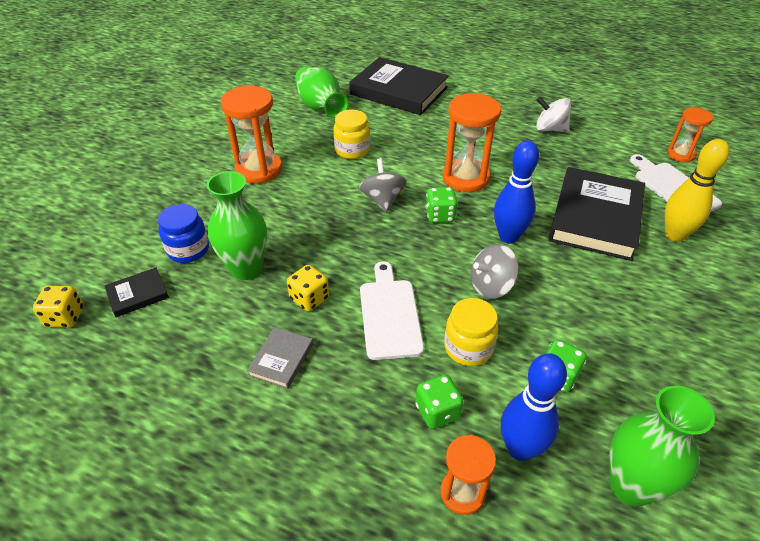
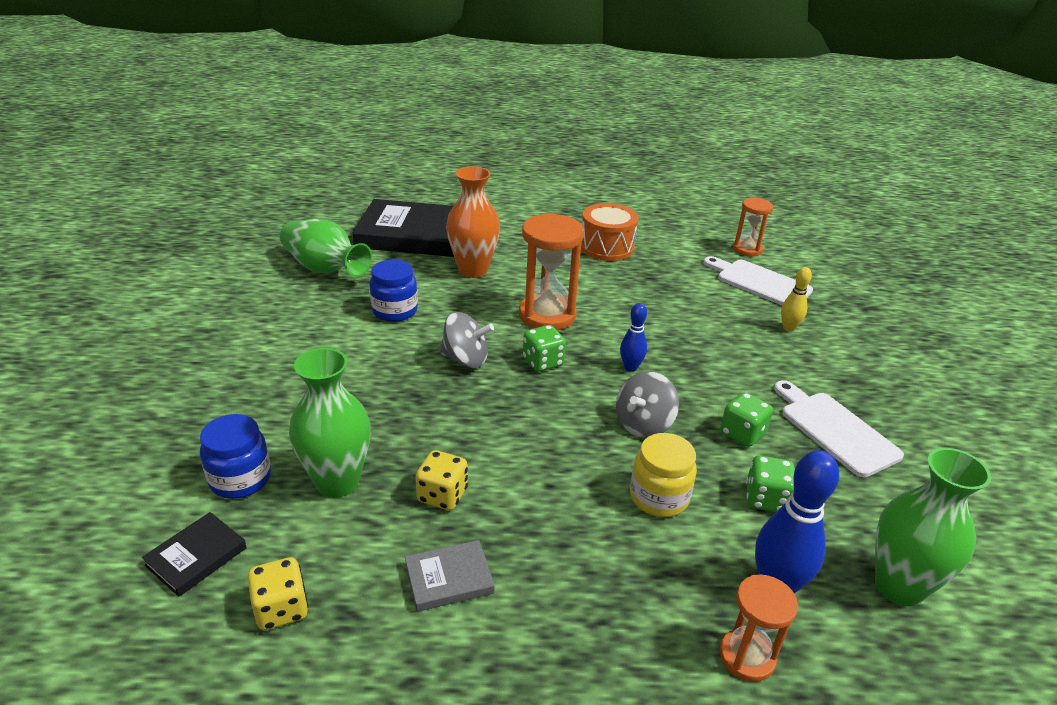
camera: 25 degrees left, 10 degrees down
(65, 317) = (95, 621): yellow dice -> yellow dice (281, 609)
(259, 169) = (284, 357): orange hourglass -> none
(281, 360) = (449, 579): grey book -> grey book turned 75 degrees clockwise
(352, 150) = (394, 311): yellow jar -> blue jar
(382, 200) = (465, 359): grey spinning top -> grey spinning top turned 135 degrees clockwise
(389, 314) = (550, 486): white cutting board -> white cutting board (835, 430)
(428, 128) = (473, 270): none -> orange vase
(437, 411) = (667, 577): green dice -> green dice (742, 434)
(508, 237) = (630, 367): blue bowling pin -> blue bowling pin, size x0.57
(550, 129) = (606, 247): white spinning top -> orange drum
(596, 217) = (705, 327): black book -> none
(674, 235) = (788, 328): yellow bowling pin -> yellow bowling pin, size x0.57

